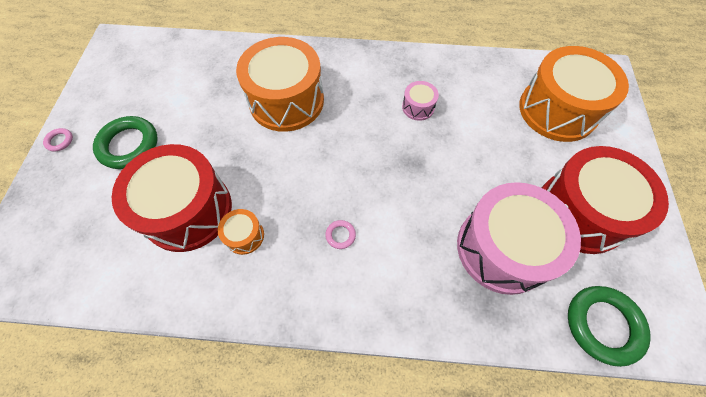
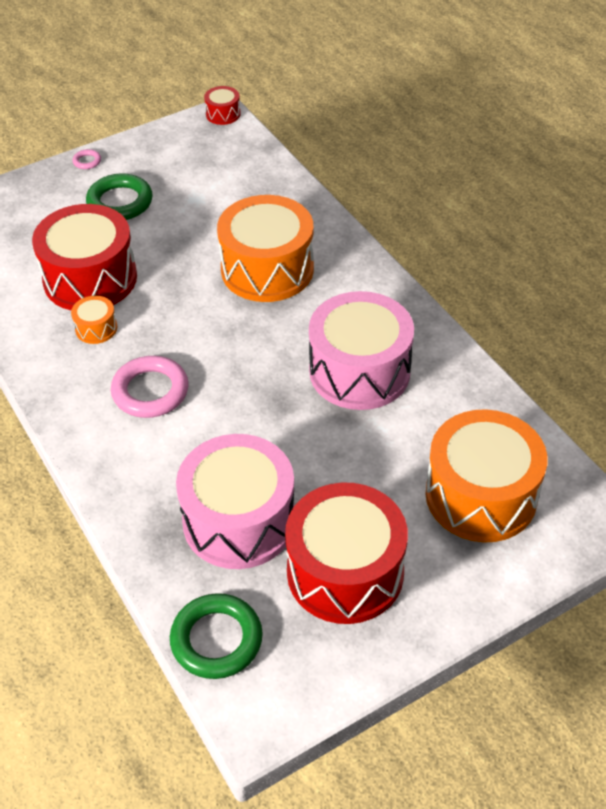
camera: 55 degrees right, 15 degrees down
(114, 39) = (223, 114): none -> red drum
(340, 235) = (150, 391): pink ring -> pink ring, size x2.23
(418, 107) = (359, 371): pink drum -> pink drum, size x2.32

